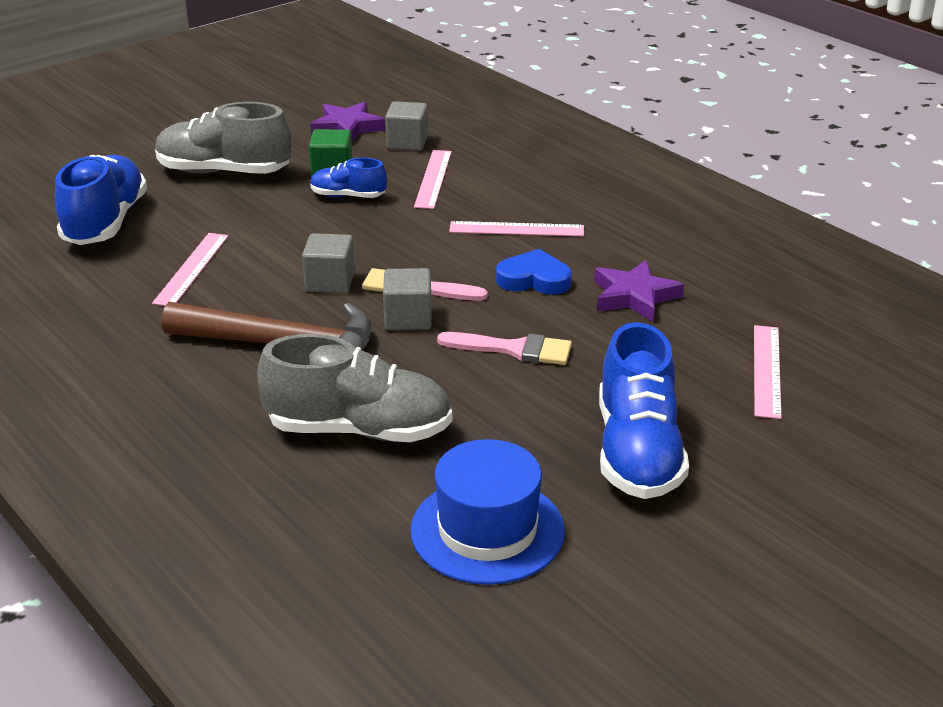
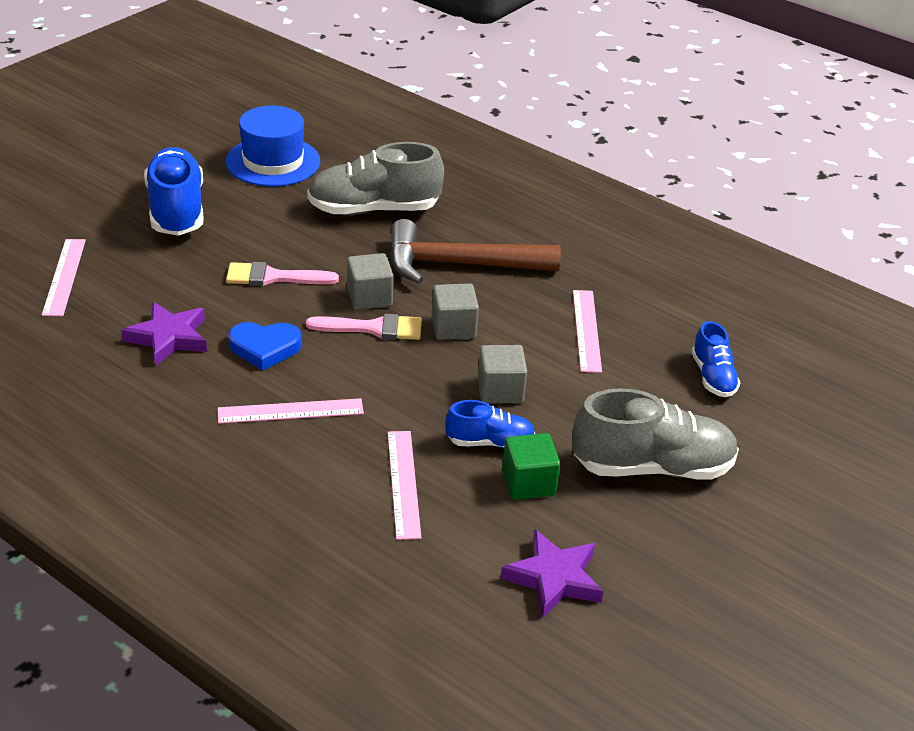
camera: 165 degrees right, 5 degrees up
(106, 222) = (712, 377): blue shoe -> blue shoe, size x0.54
(407, 142) = (460, 553): grey cube -> grey cube (500, 390)

